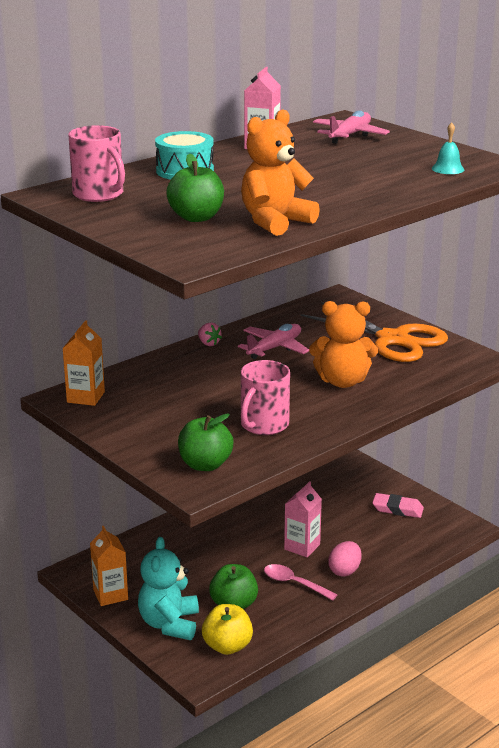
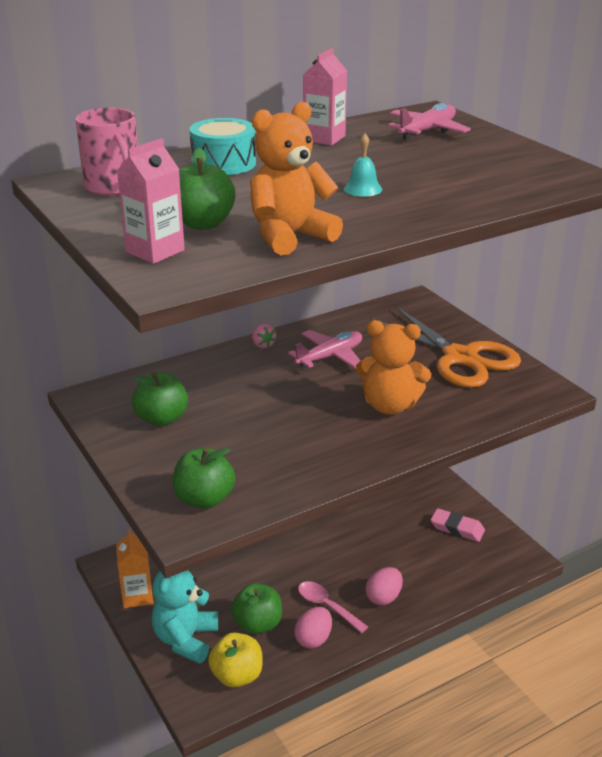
camera: 10 degrees right, 5 degrees up
(85, 397) = (112, 398): orange carton -> none
(139, 409) = (162, 419): none -> green apple
(263, 425) = (286, 453): pink mug -> none
(289, 610) = (313, 639): none -> pink egg
(302, 547) = (346, 562): pink carton -> pink carton (155, 251)
(448, 169) = (523, 179): turquoise bell -> turquoise bell (362, 189)

